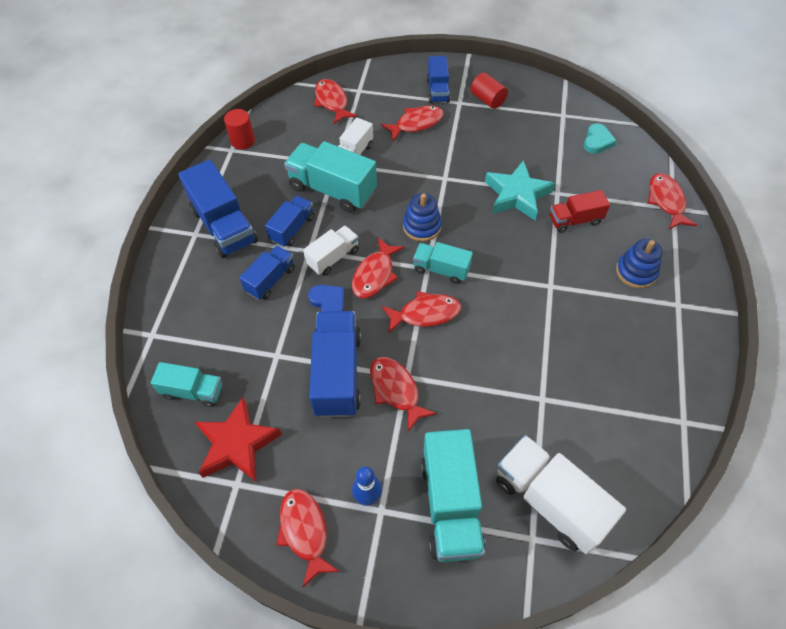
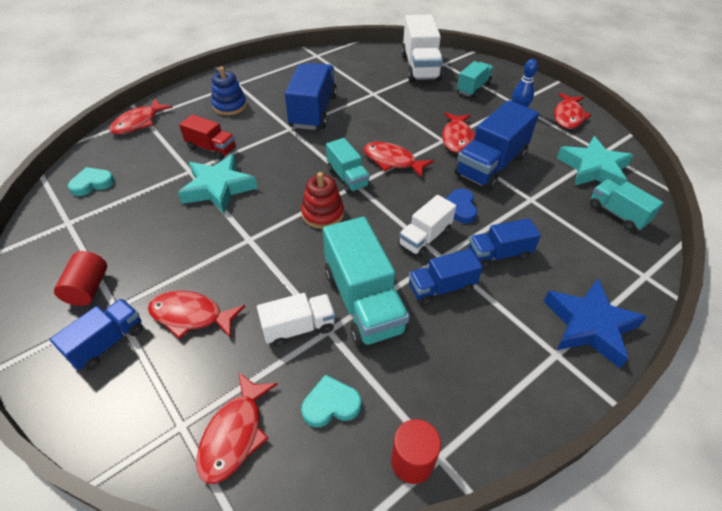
camera: 140 degrees left, 10 degrees down
(181, 266) = (589, 325): none -> blue star
(224, 226) = (515, 341): blue truck -> blue truck (313, 111)
(237, 444) = (593, 169): red star -> turquoise star
(300, 136) = (331, 404): none -> turquoise heart
(333, 257) = (425, 237): white truck -> white truck turned 45 degrees counterclockwise
(375, 274) = (402, 204): red fish -> none
(422, 226) = (323, 214): blue stacking toy -> red stacking toy
(450, 505) = (473, 88): turquoise truck -> turquoise truck, size x0.59

